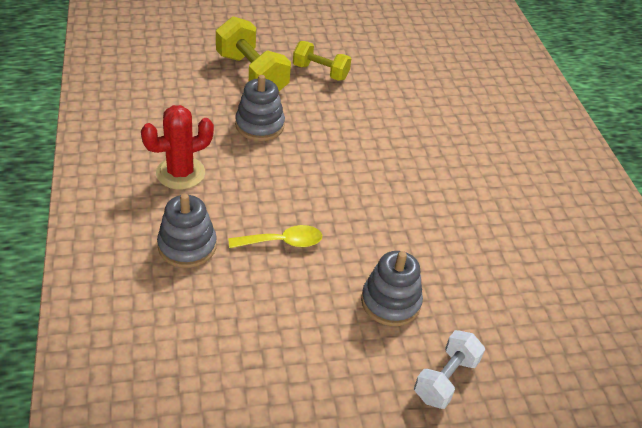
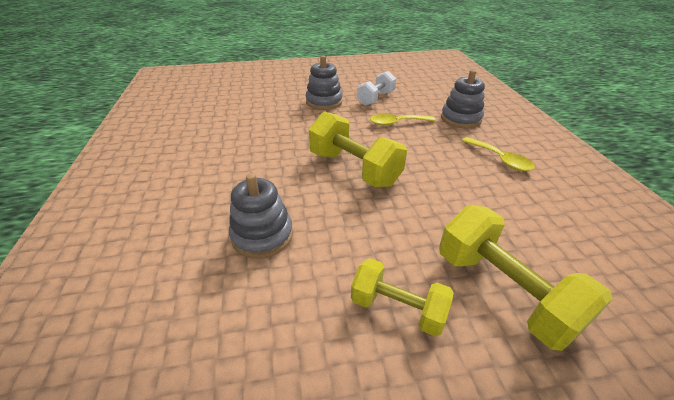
camera: 175 degrees left, 5 degrees down
(180, 173) = (500, 159): red cactus -> yellow spoon
(259, 125) = (452, 209): grey stacking toy -> grey stacking toy (262, 235)
(344, 171) = (354, 169): none -> yellow dumbbell
(445, 379) = (300, 81): white dumbbell -> white dumbbell (375, 98)

